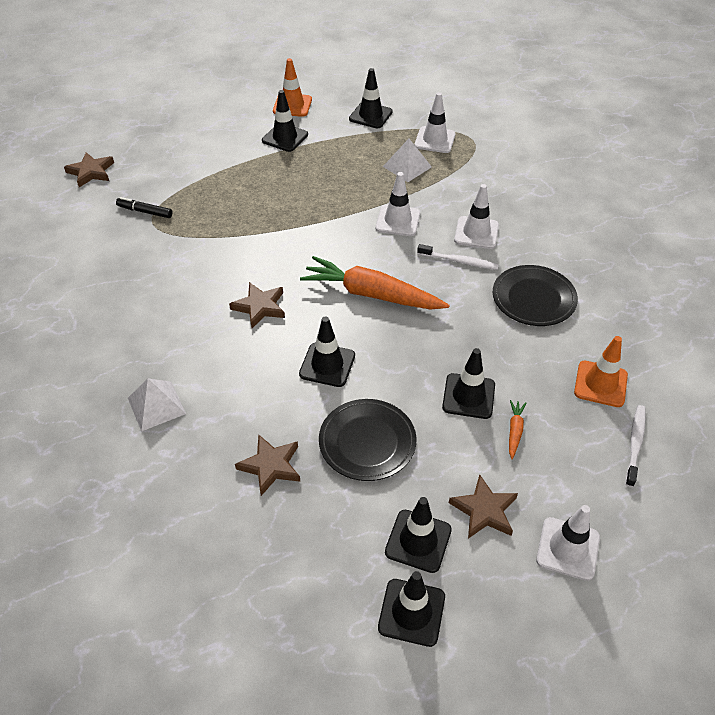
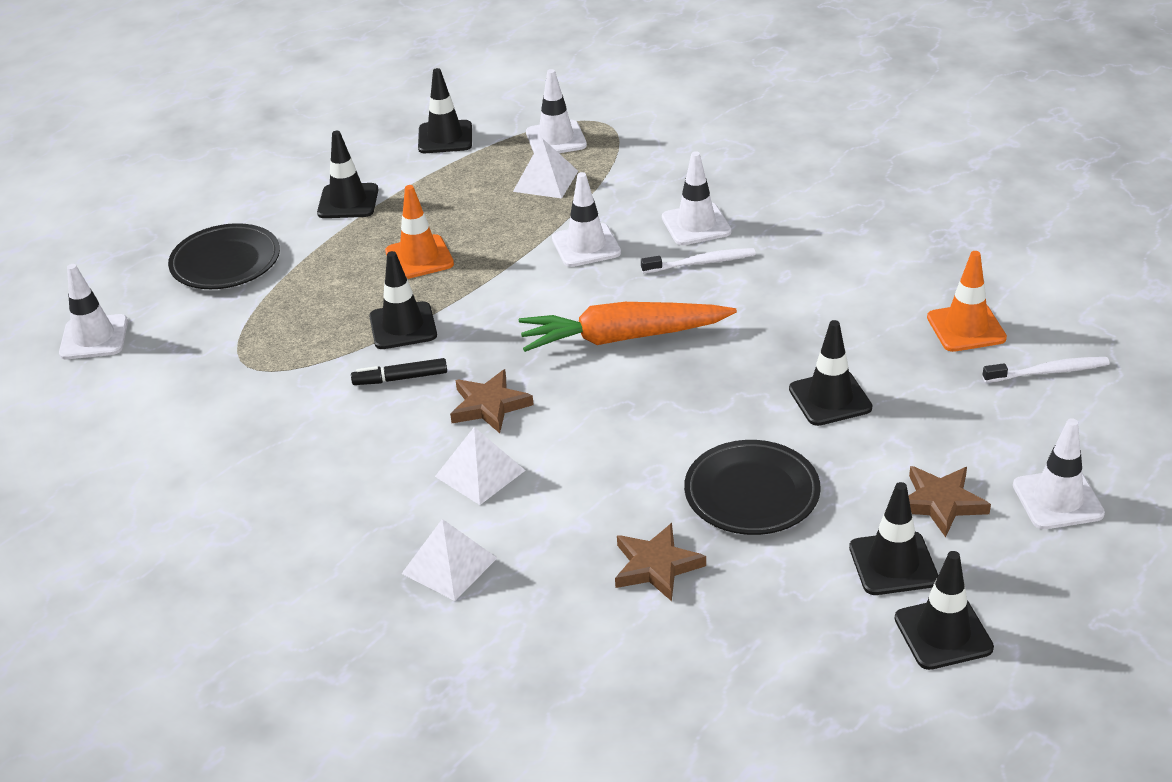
camera: 25 degrees left, 10 degrees down
(91, 172) = (94, 338): brown star -> white traffic cone
(145, 211) = (224, 356): black marker -> black marker (400, 378)
(220, 351) = (480, 473): none -> white pyramid
(292, 105) = (324, 160): orange traffic cone -> orange traffic cone (419, 258)
(327, 365) = (633, 434): black traffic cone -> black traffic cone (403, 326)
(514, 431) = (910, 412): orange carrot -> none
(533, 299) = (822, 270): black plate -> black plate (226, 262)
(635, 444) = (1048, 372): white toothbrush -> white toothbrush turned 90 degrees clockwise

